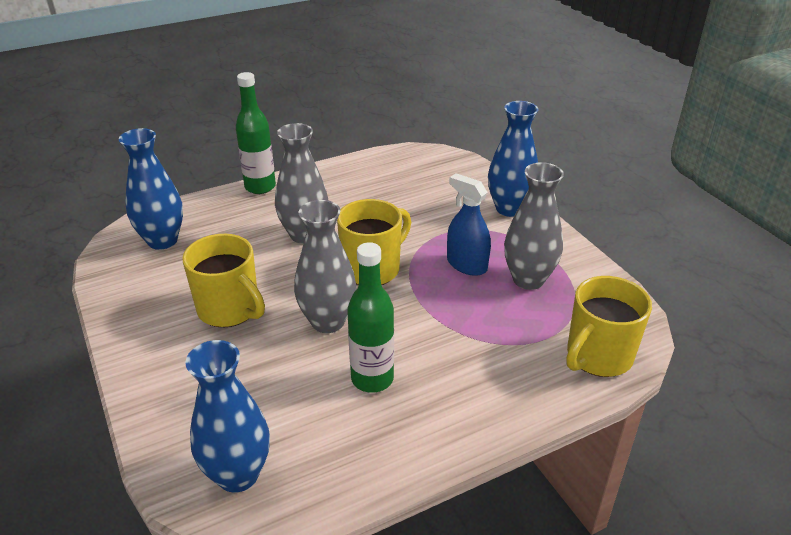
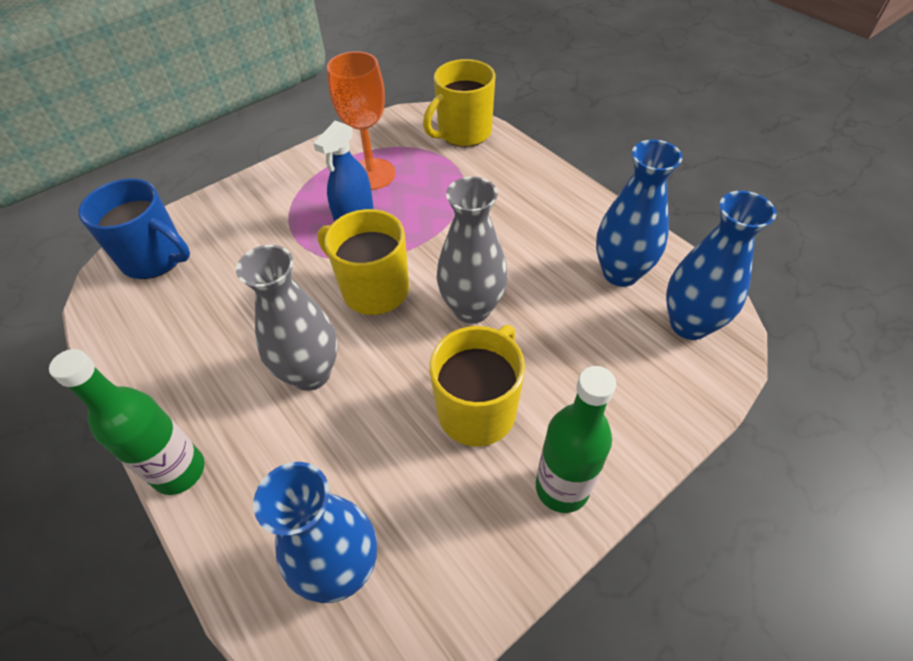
camera: 100 degrees left, 15 degrees up
(372, 379) = (539, 258): green bottle -> green bottle (562, 488)
(444, 170) = (155, 258): none -> blue mug
(509, 209) = (248, 195): blue vase -> blue vase (620, 273)
(528, 279) = (371, 174): grey vase -> orange goblet
(598, 356) = (463, 133): yellow mug -> yellow mug turned 105 degrees clockwise

